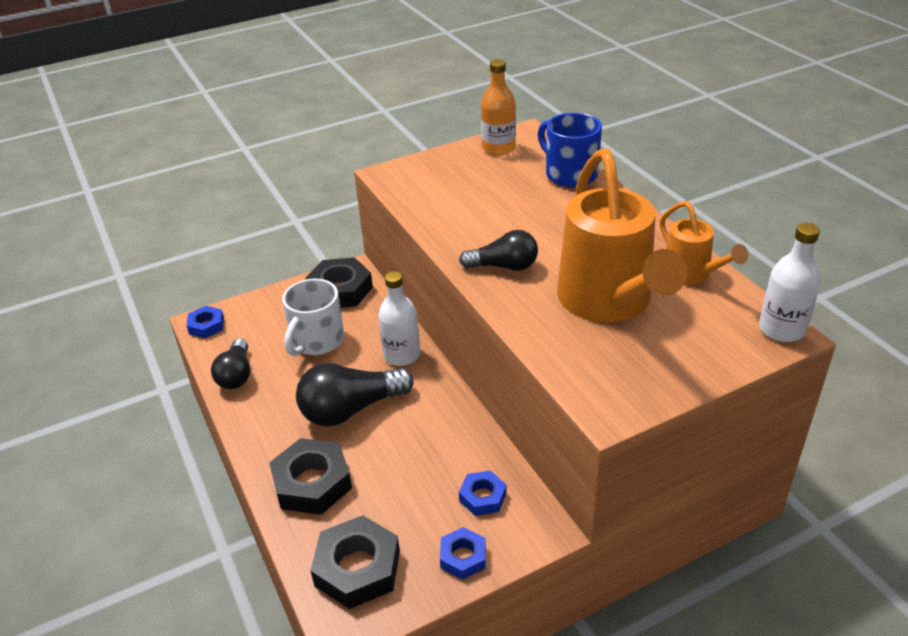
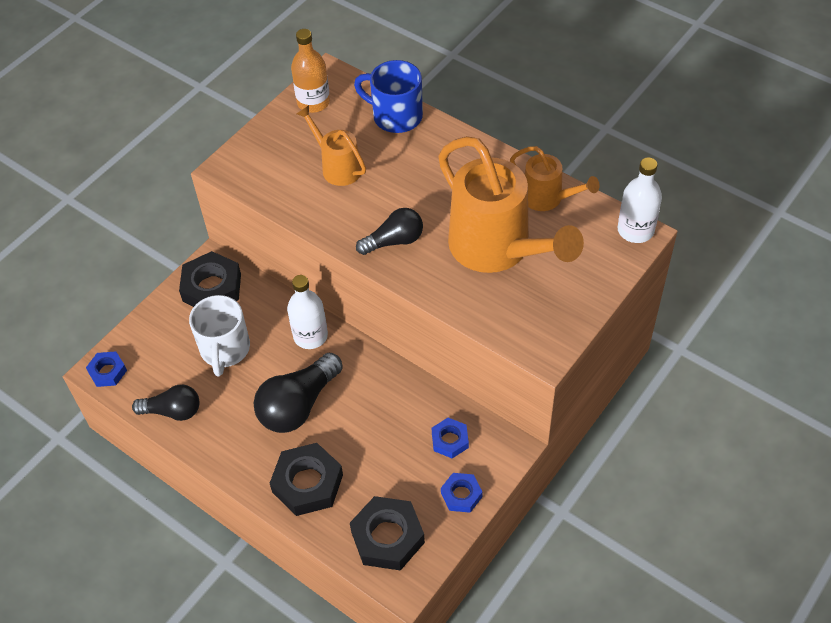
camera: 25 degrees left, 15 degrees up
(236, 375) = (173, 411): black light bulb -> black light bulb turned 60 degrees counterclockwise
(488, 197) = (337, 167): none -> orange watering can

